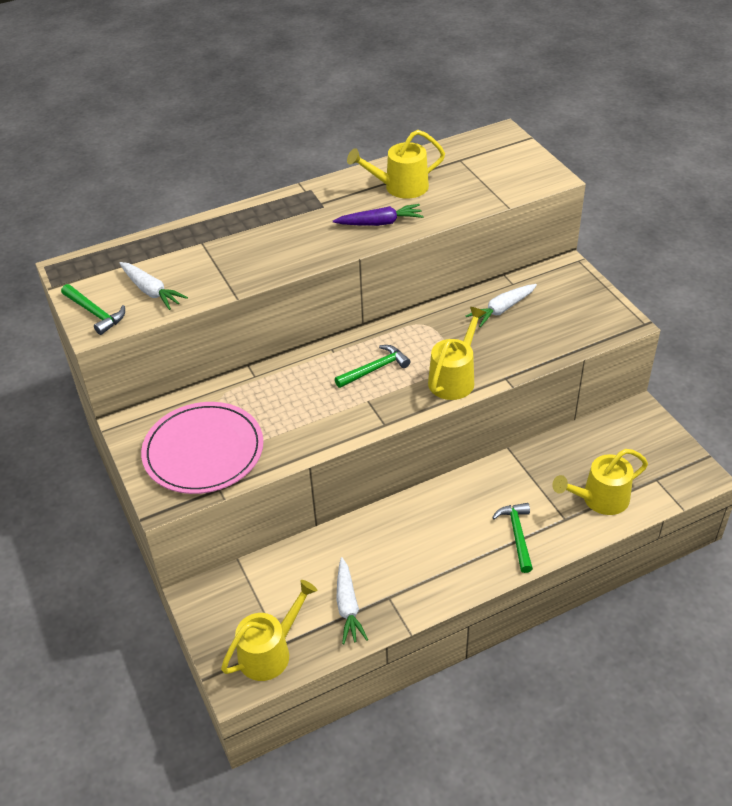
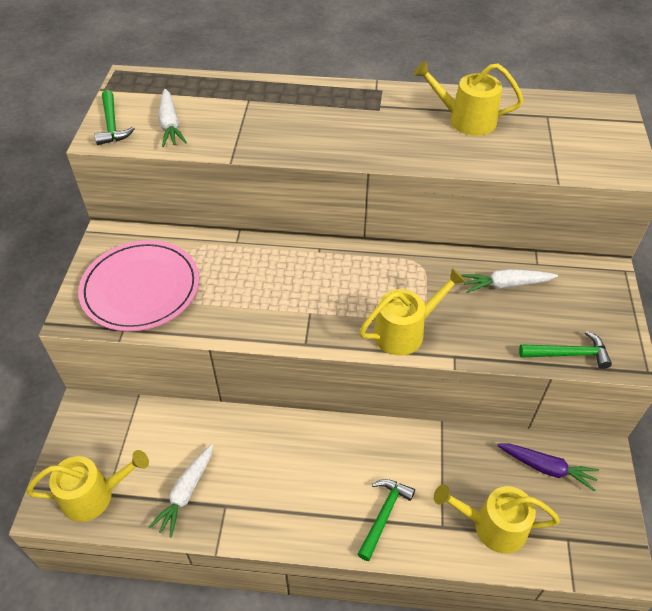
camera: 30 degrees right, 5 degrees up
(375, 369) = (340, 286): green hammer -> green hammer (568, 354)
(380, 223) = (416, 146): purple carrot -> purple carrot (546, 468)

